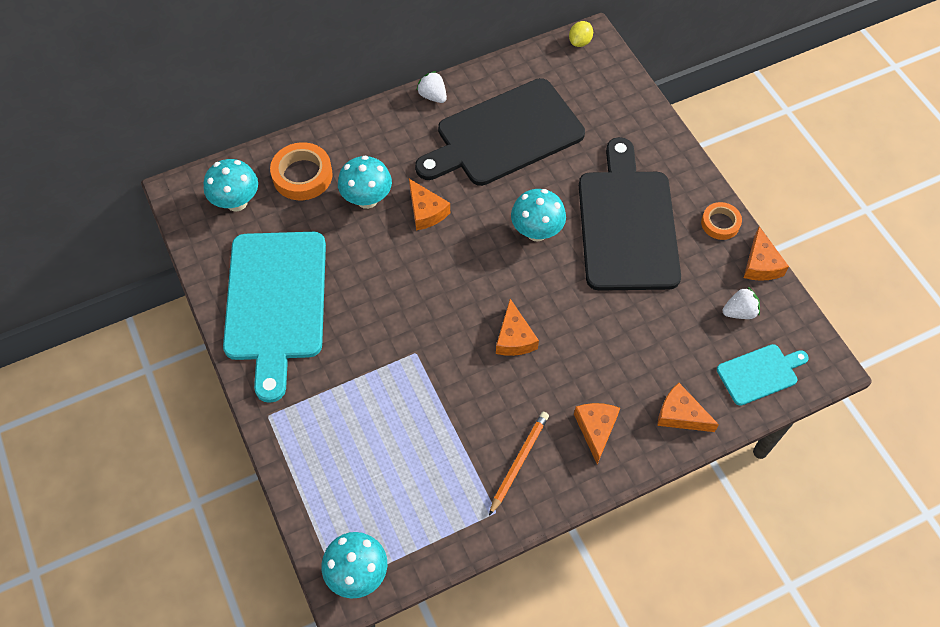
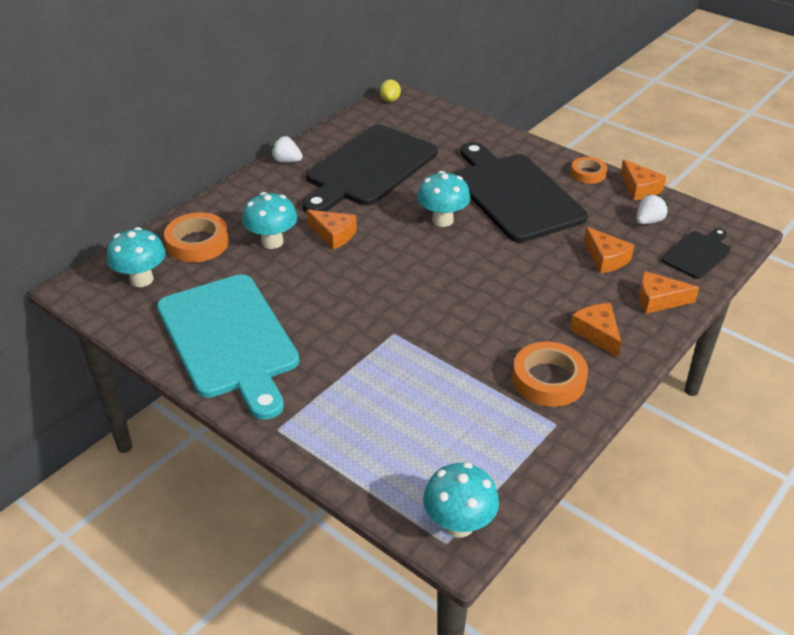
camera: 25 degrees left, 20 degrees down
(514, 338) = (477, 294): orange cheese -> orange cheese (606, 258)
(519, 462) = (548, 379): orange pencil -> orange tape
(760, 373) = (697, 253): turquoise cutting board -> black cutting board

